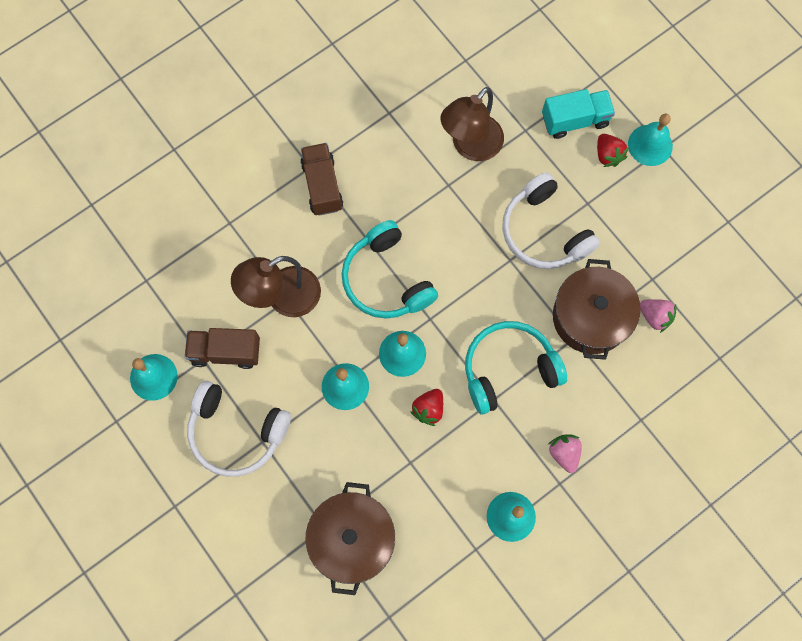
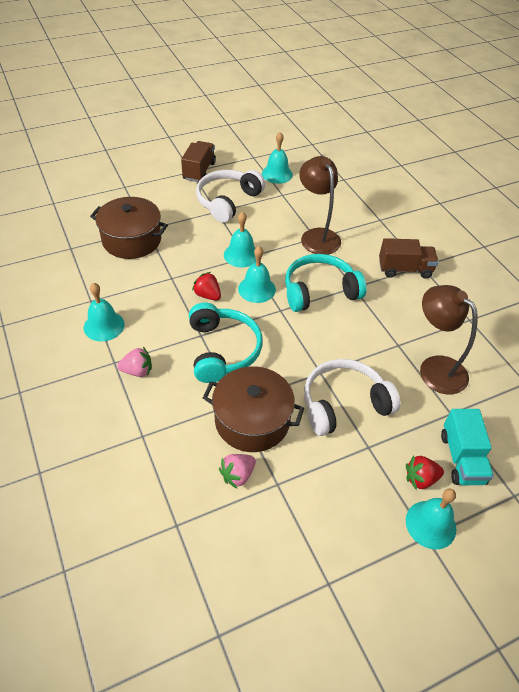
camera: 100 degrees right, 25 degrees down
(225, 352) = (285, 204): brown truck -> brown truck (199, 171)

